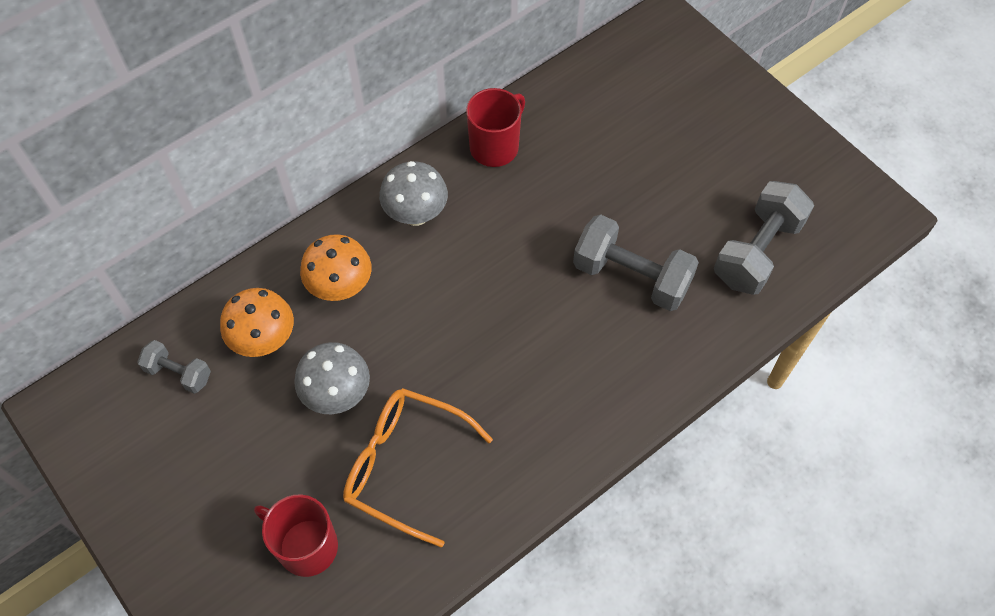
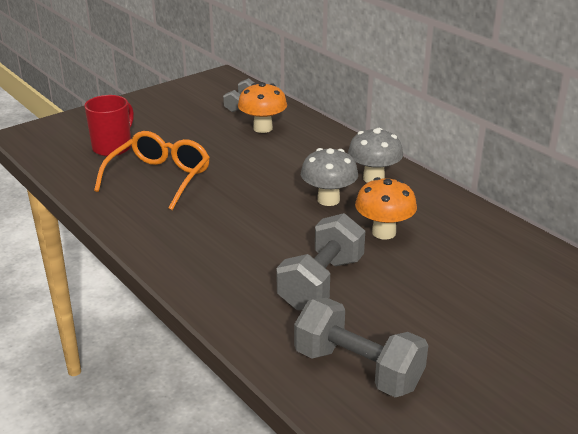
camera: 90 degrees right, 30 degrees down
(337, 394) = (218, 153): grey mushroom -> grey mushroom (328, 200)
(340, 287) = (305, 151): orange mushroom -> orange mushroom (383, 232)
(495, 147) = (452, 213): red mug -> none

